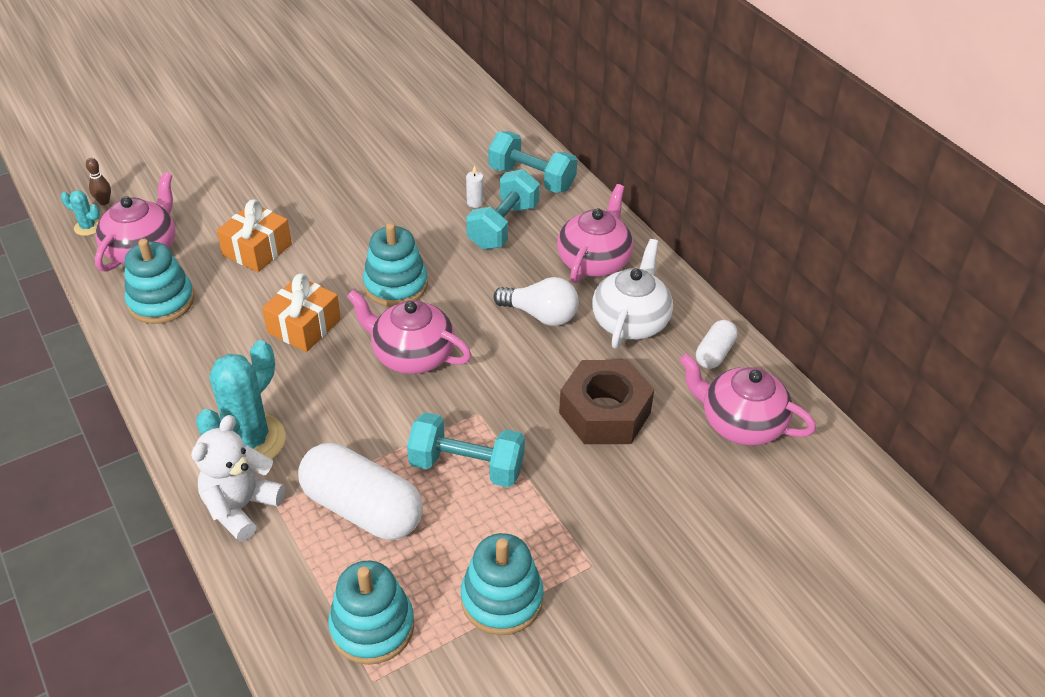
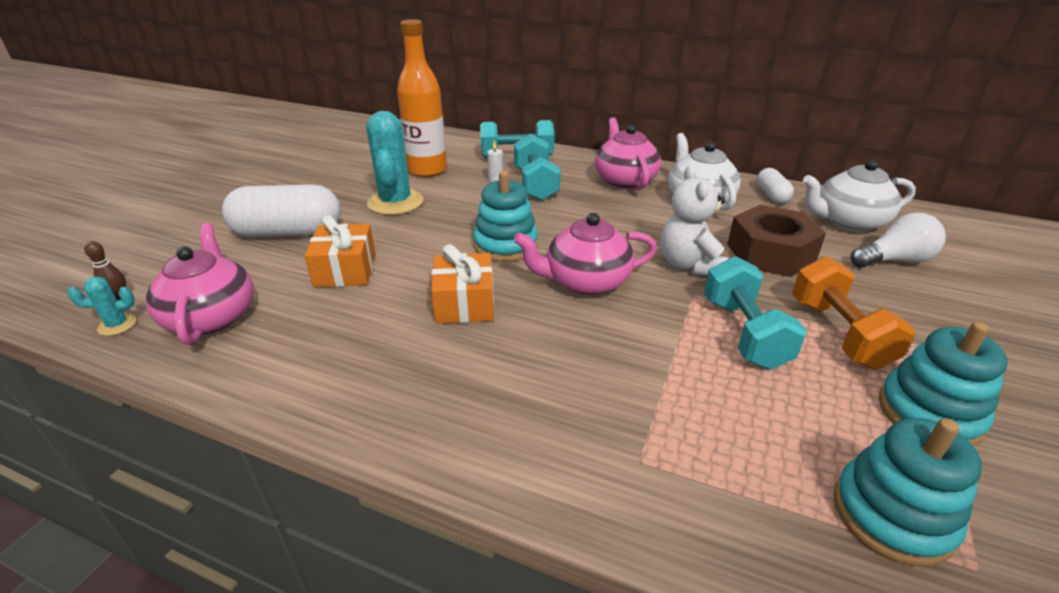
camera: 35 degrees left, 10 degrees down
(161, 301) = (284, 349): turquoise stacking toy -> none
(241, 507) = (612, 487): white teddy bear -> white teddy bear (689, 265)
(249, 441) = (536, 420): turquoise cactus -> turquoise cactus (395, 202)
(362, 509) = (720, 414): white capsule -> white capsule (288, 233)
(429, 161) = (427, 170): none -> orange bottle
(466, 466) = (744, 333): turquoise dumbbell -> turquoise dumbbell turned 75 degrees counterclockwise
(539, 510) = (838, 333): none -> orange dumbbell
(541, 315) = (638, 219): white light bulb -> white light bulb (894, 260)
(740, 423) = (848, 221): pink teapot -> white teapot

